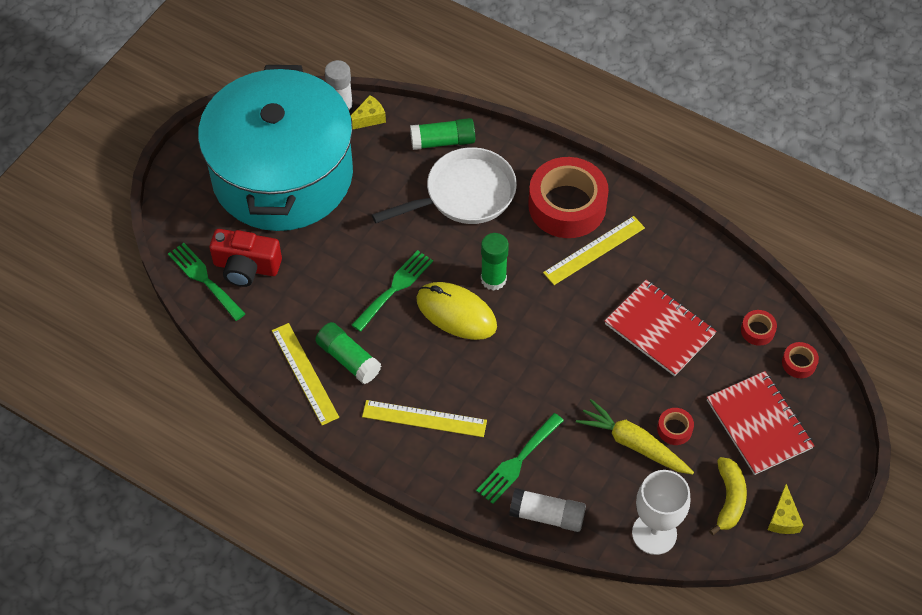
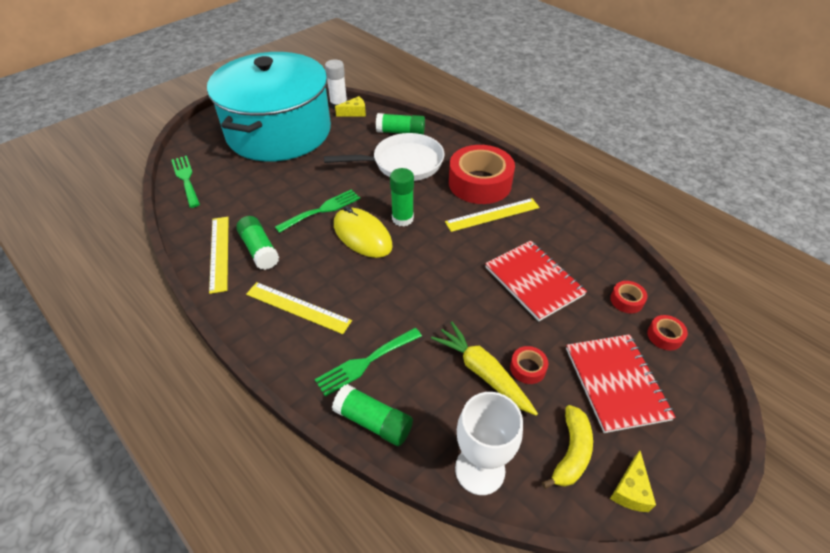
camera: 15 degrees right, 10 degrees down
(246, 267) = (220, 177): red camera -> none
(547, 515) = (373, 421): white glue stick -> green glue stick

